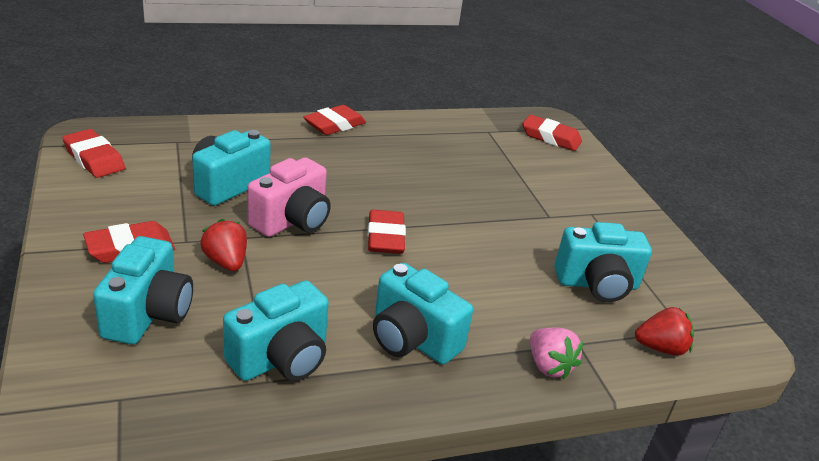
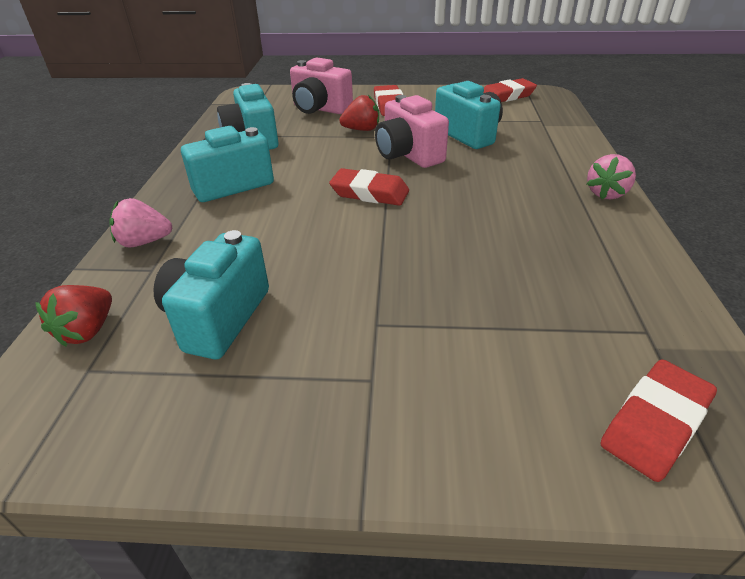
camera: 115 degrees right, 5 degrees up
(148, 314) = (320, 109): turquoise camera -> pink camera
(334, 125) = (606, 193): red eraser -> pink strawberry

